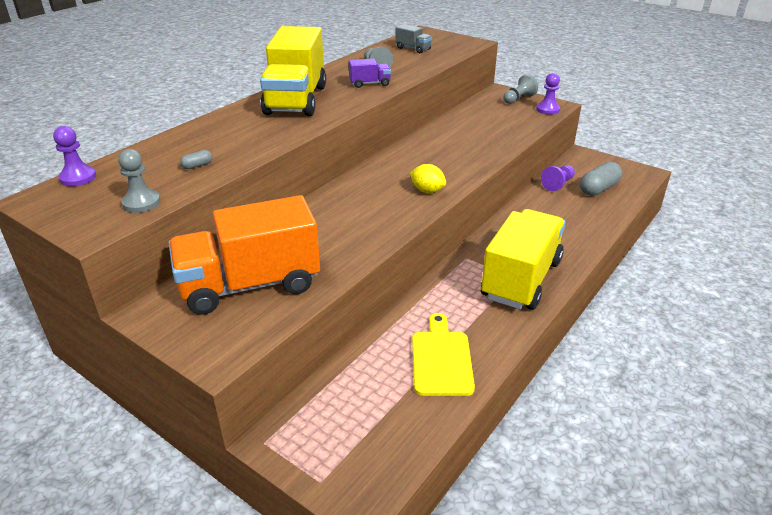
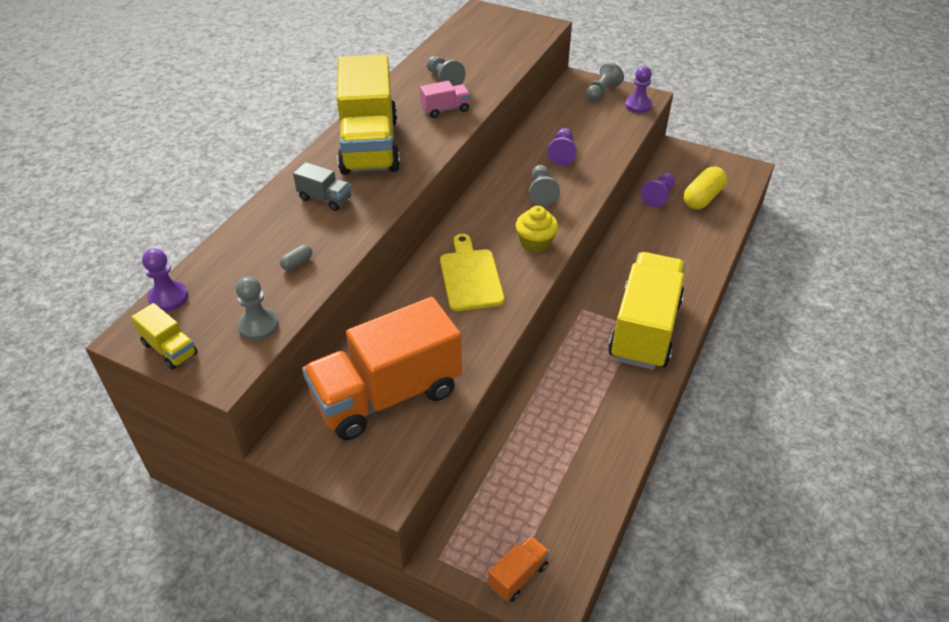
camera: 10 degrees left, 10 degrees up
(58, 211) = (170, 349): none -> yellow truck
(337, 470) = (518, 575): none -> orange truck
(370, 84) = (445, 109): purple truck -> pink truck
(413, 49) = (477, 43): grey truck -> grey truck (325, 198)
(427, 191) = (535, 242): yellow lemon -> yellow cupcake
(441, 359) = (586, 438): yellow cutting board -> yellow cutting board (470, 276)
(444, 158) = (541, 192): none -> grey pawn
(471, 135) = (562, 154): none -> purple pawn
(598, 189) = (702, 198): grey capsule -> yellow capsule

